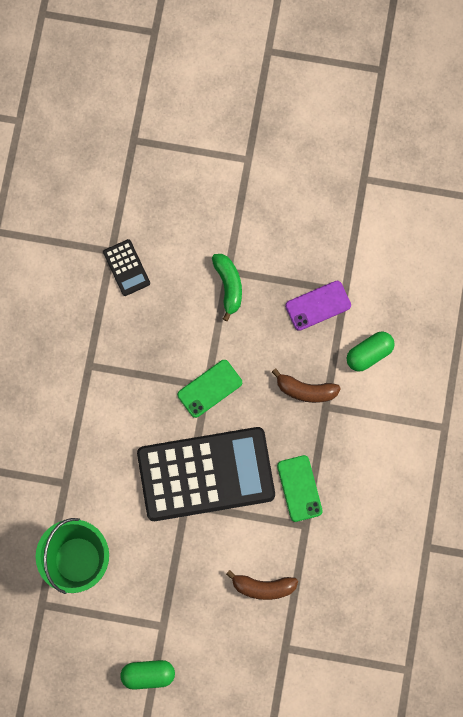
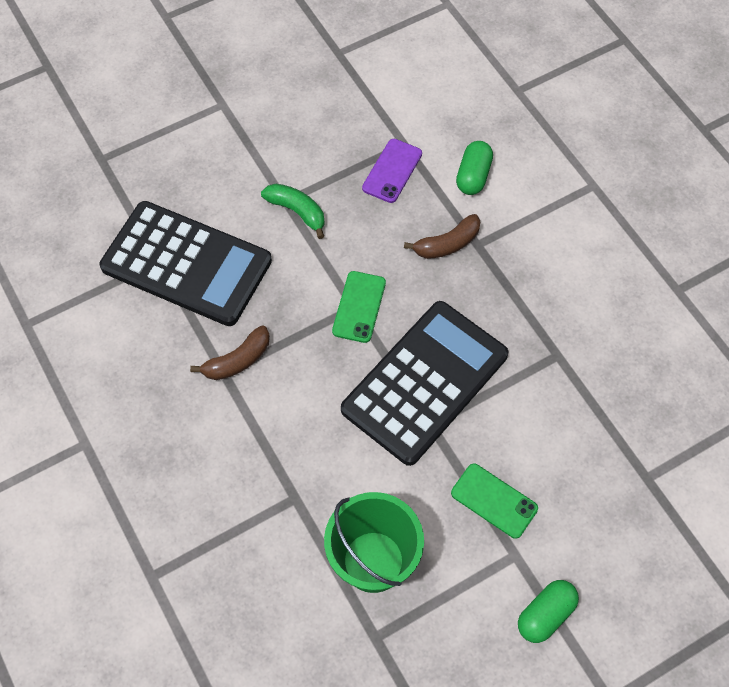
camera: 40 degrees left, 15 degrees down
(126, 268) = (186, 264): black calculator -> black calculator, size x2.43
(263, 587) = (573, 439): brown banana -> brown banana (237, 360)
(299, 488) = (521, 328): green phone -> green phone (494, 501)

